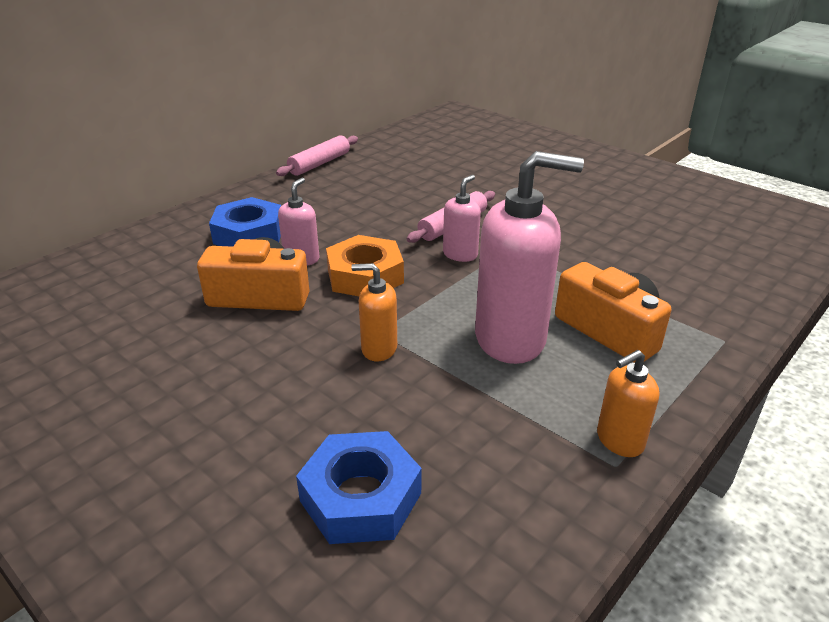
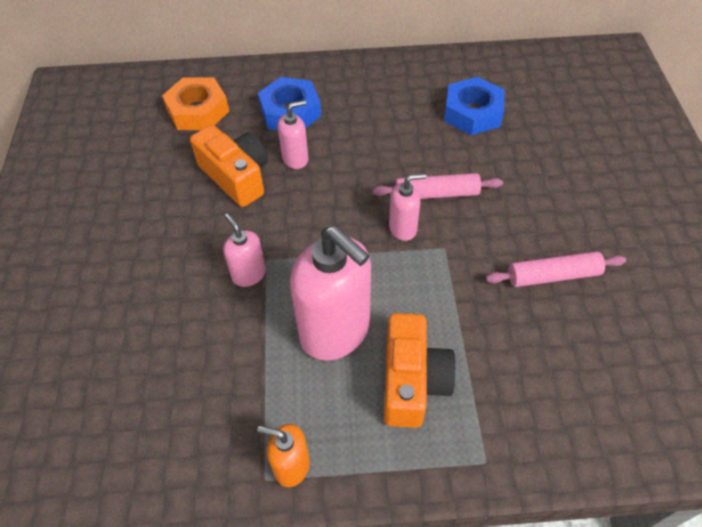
camera: 45 degrees right, 20 degrees up
(319, 164) = (420, 61): pink rolling pin -> pink rolling pin (553, 276)
(361, 497) = (120, 371): blue nut -> blue nut (472, 113)
(365, 276) = (315, 203): orange nut -> orange nut (198, 110)
(378, 349) = (249, 274): orange soap dispenser -> pink soap dispenser

